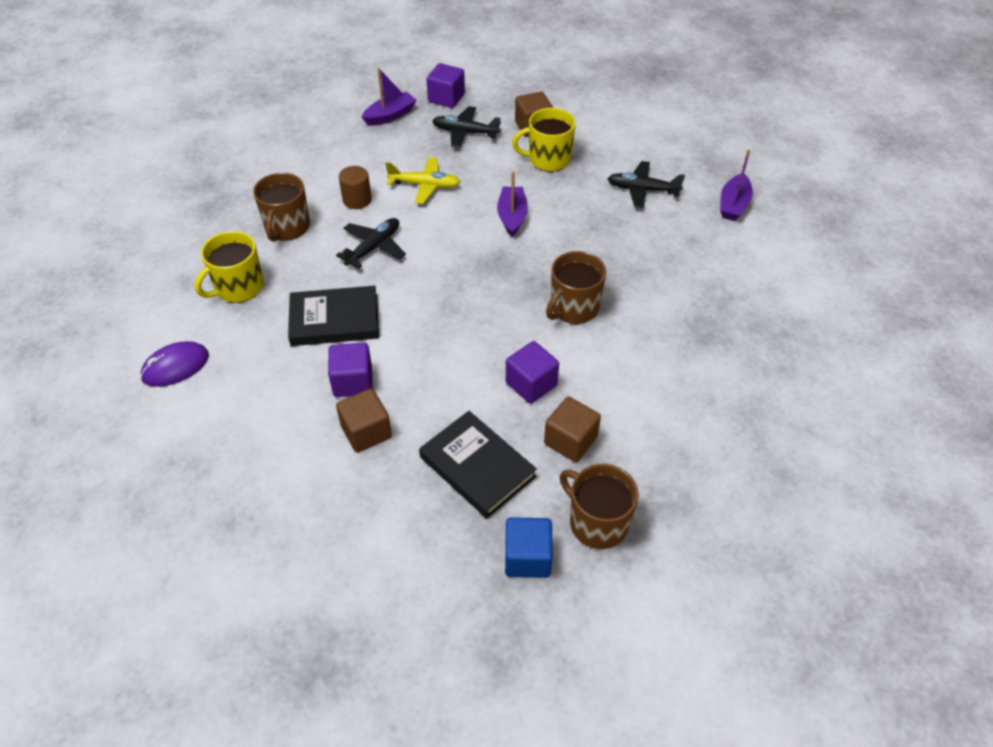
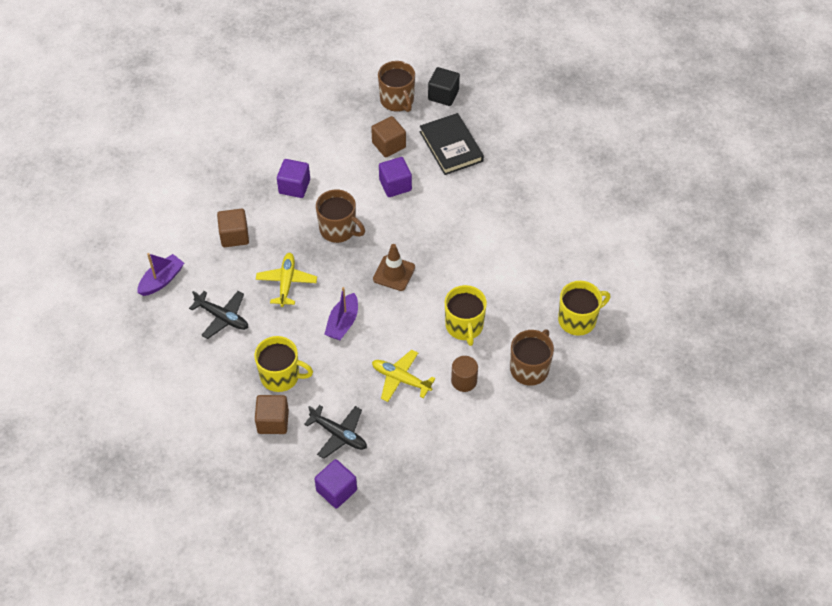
camera: 160 degrees left, 5 degrees up
(175, 366) = (630, 266): purple mouse -> none
(334, 320) = (511, 270): black book -> none
(353, 382) = (511, 220): purple cube -> purple cube (294, 186)
(366, 432) = (511, 185): brown cube -> brown cube (234, 236)
(374, 247) = (464, 326): black plane -> yellow mug
(390, 115) = (401, 482): purple boat -> none
(480, 278) = (394, 273): none -> brown traffic cone
(527, 558) = (443, 95): blue cube -> black cube
(573, 308) = (338, 229): brown mug -> brown mug turned 60 degrees clockwise
(598, 237) = (286, 282): none -> yellow plane

